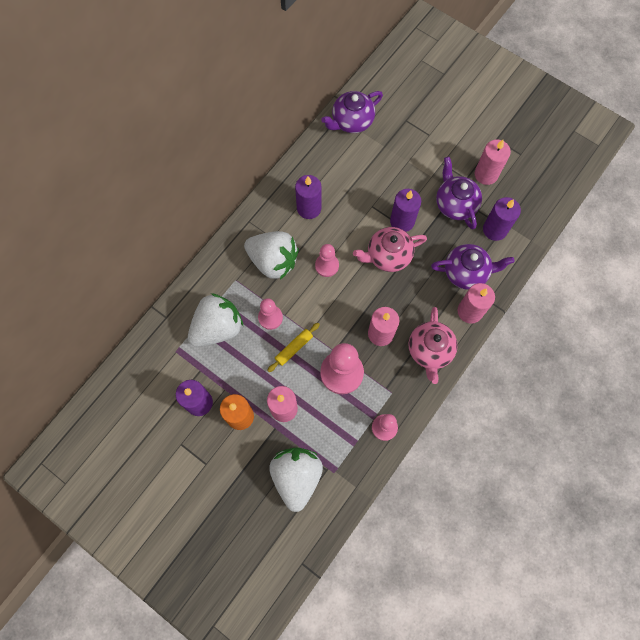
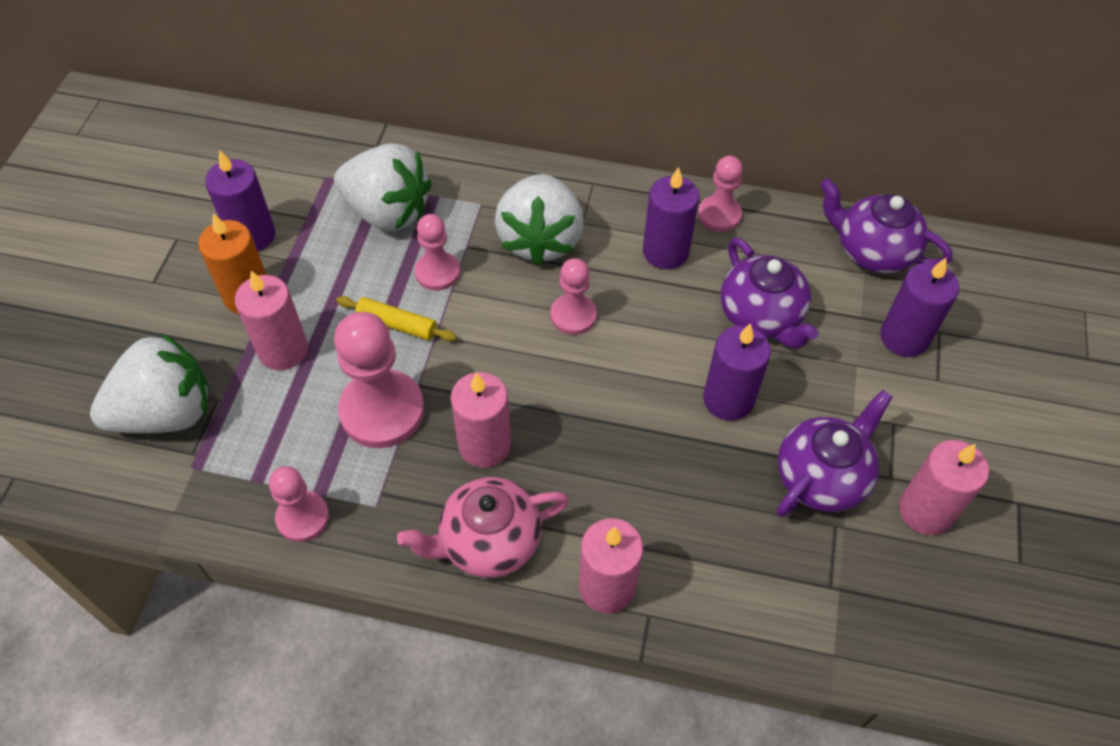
camera: 65 degrees right, 15 degrees down
(298, 174) = (719, 215): none -> pink pawn
(388, 256) = (645, 401): pink teapot -> none
(466, 272) = (687, 550): purple teapot -> purple teapot (761, 316)
(495, 229) = (813, 571): purple candle -> purple candle (904, 337)

